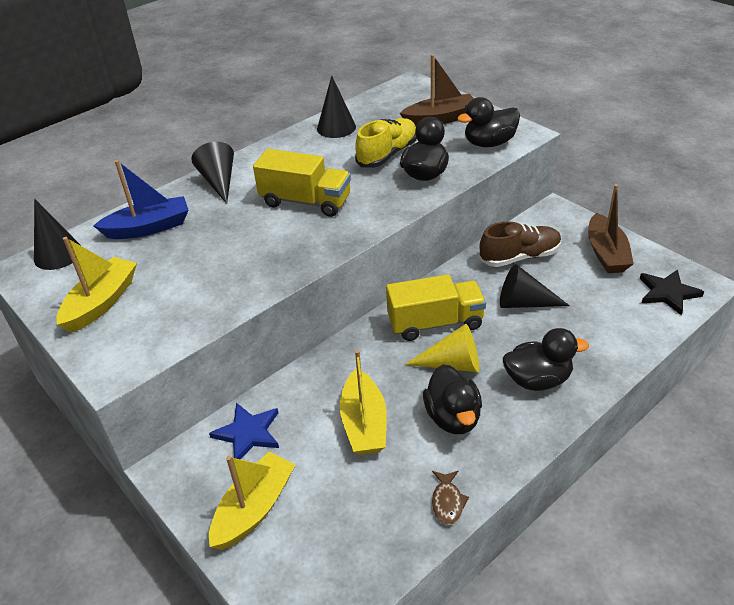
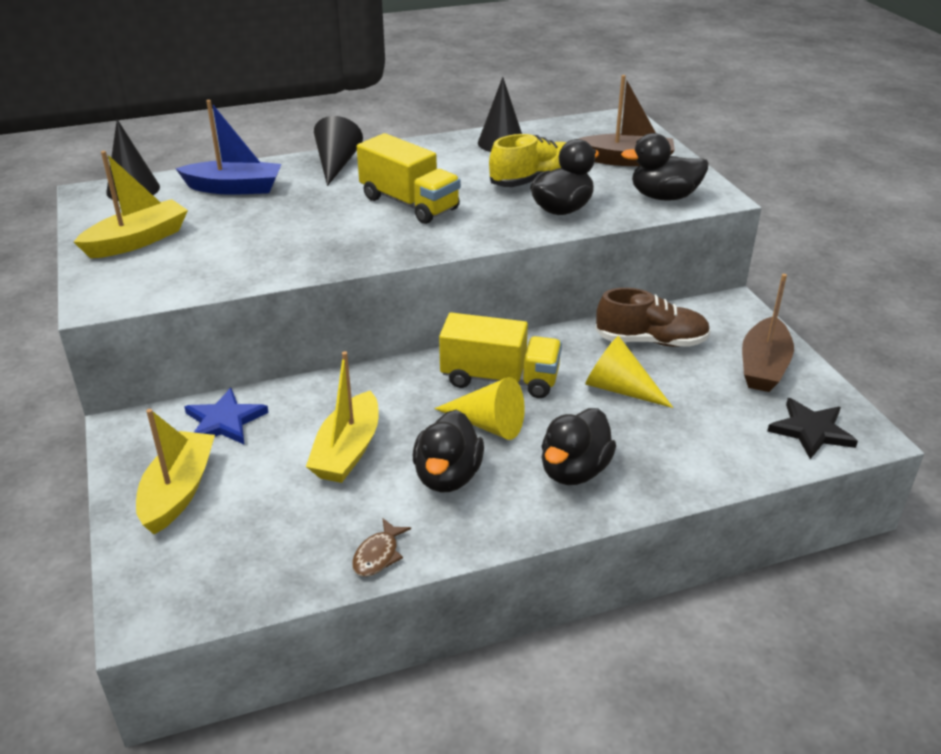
camera: 20 degrees right, 5 degrees down
(254, 509) = (178, 491): yellow boat -> yellow boat turned 45 degrees counterclockwise
(524, 303) = (619, 389): black cone -> yellow cone
(537, 380) = (574, 471): black duck -> black duck turned 105 degrees clockwise

